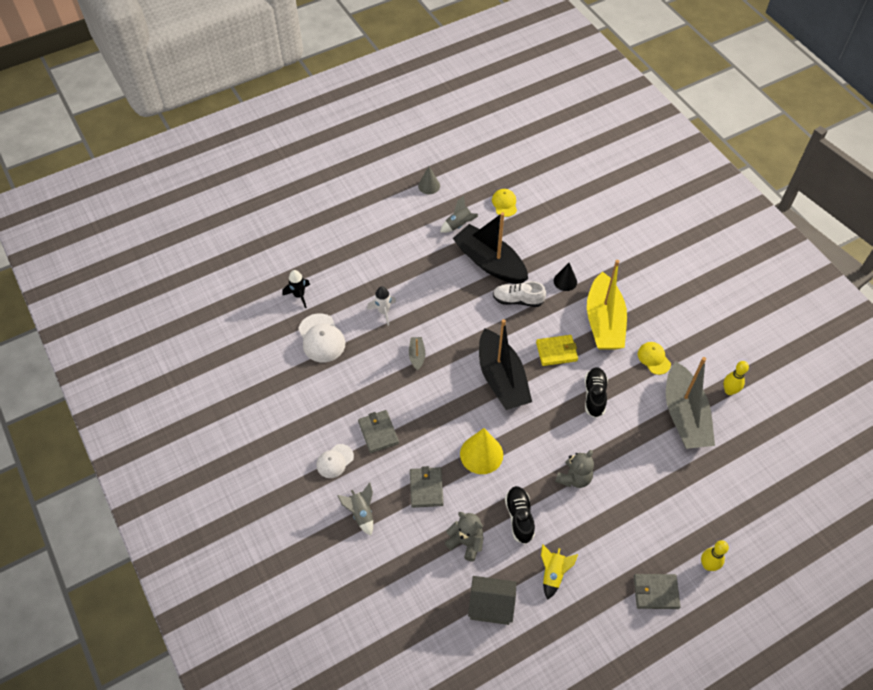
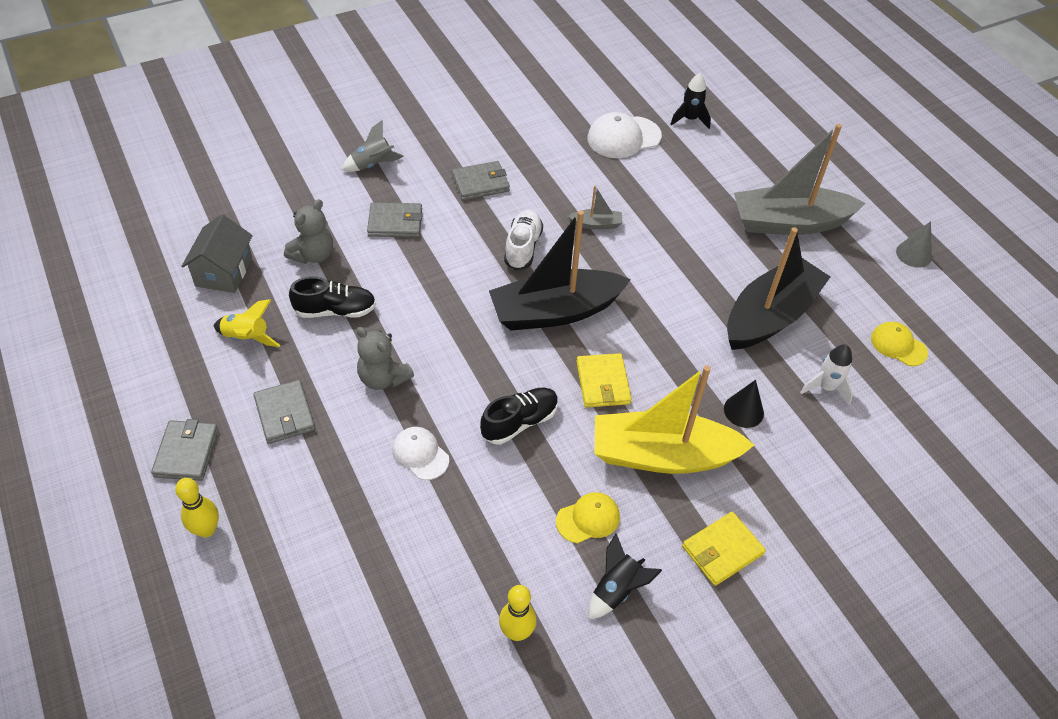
camera: 90 degrees right, 5 degrees down
(335, 461) = (445, 145): white cap -> white cap (420, 454)
(383, 311) = (668, 195): white rocket -> white rocket (826, 387)
(459, 225) = (840, 284): grey rocket -> none
(481, 454) = (436, 279): yellow cone -> none
(504, 203) = (898, 345): yellow cap -> yellow cap turned 135 degrees counterclockwise
(518, 300) = (699, 344): white shoe -> white shoe (523, 247)
(594, 396) = (519, 422): black shoe -> black shoe turned 45 degrees counterclockwise
(613, 535) = (285, 414): none -> grey wallet
(659, 297) = (722, 550): none -> yellow wallet
(684, 416) = (472, 546): grey boat -> grey boat (789, 223)
(693, 345) = (616, 590): none -> black rocket

